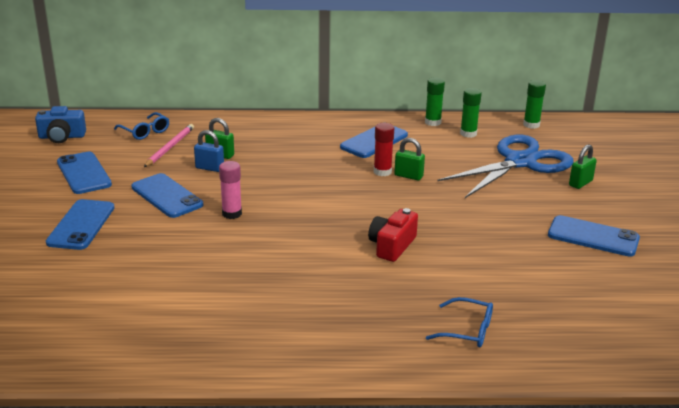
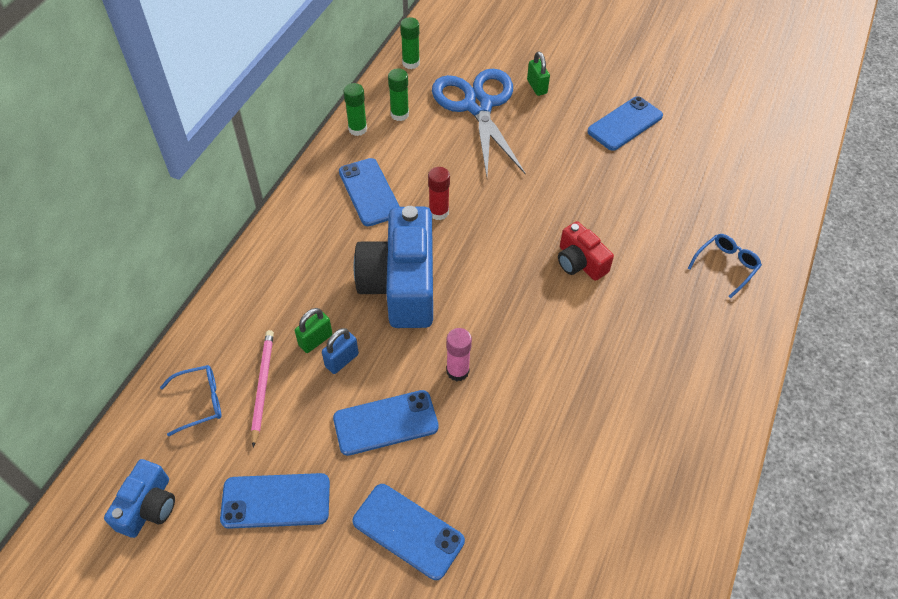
camera: 65 degrees left, 25 degrees up
(170, 147) = (262, 386): pink pencil -> pink pencil turned 45 degrees clockwise
(296, 173) = (401, 284): none -> blue camera
(408, 176) = (458, 196): green padlock -> none

